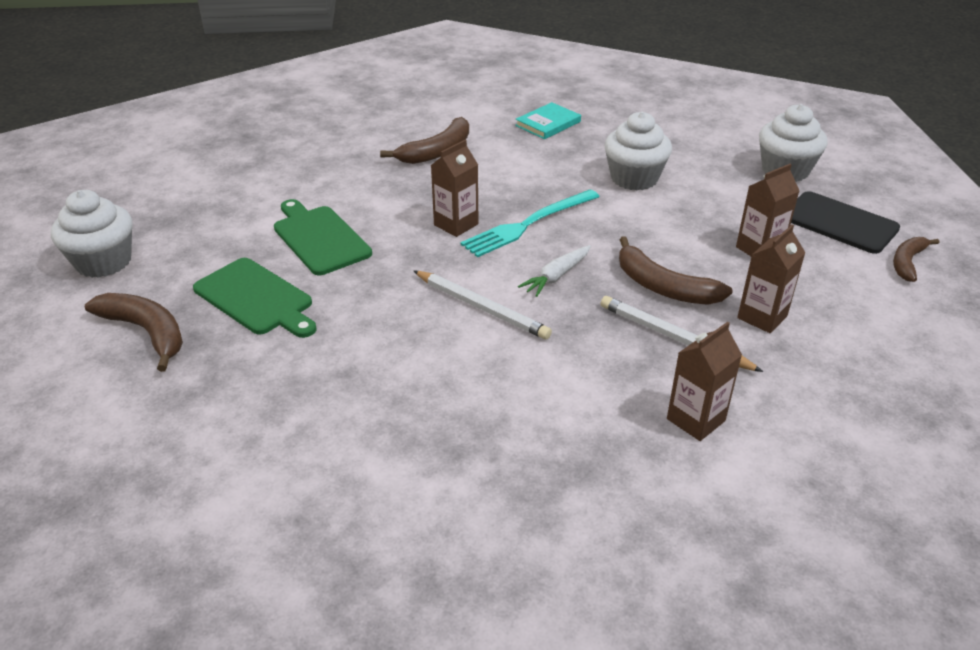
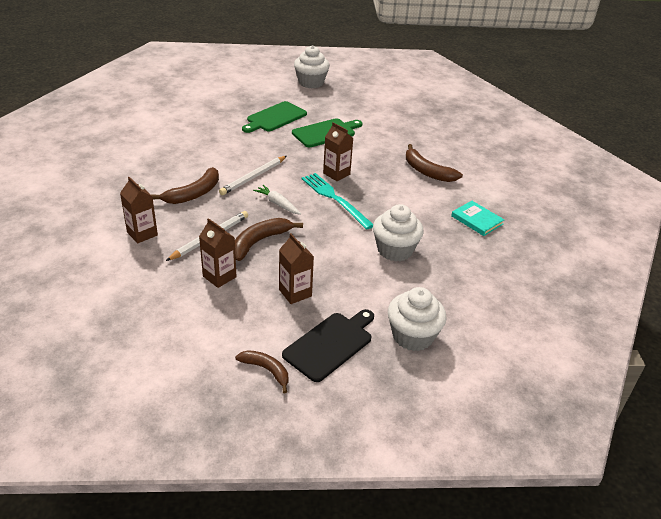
camera: 90 degrees right, 0 degrees up
(146, 332) = (255, 95): brown banana -> brown banana (194, 193)

